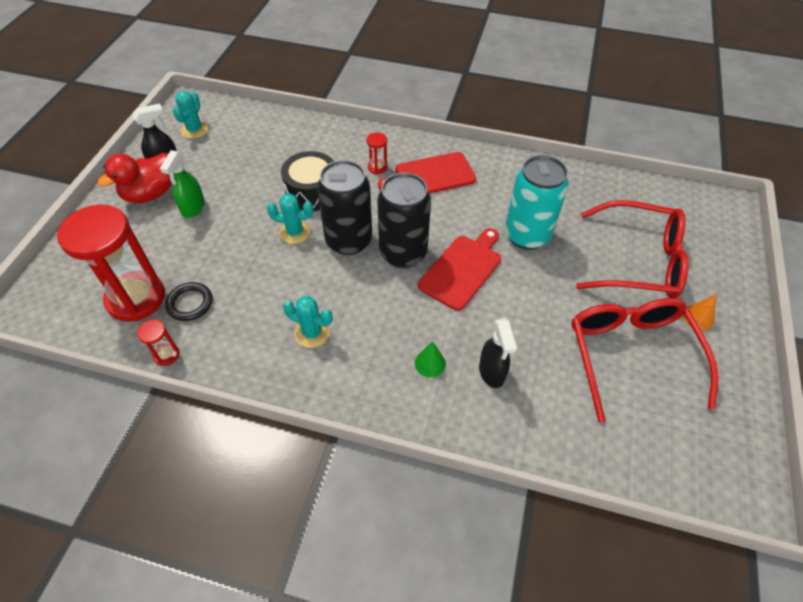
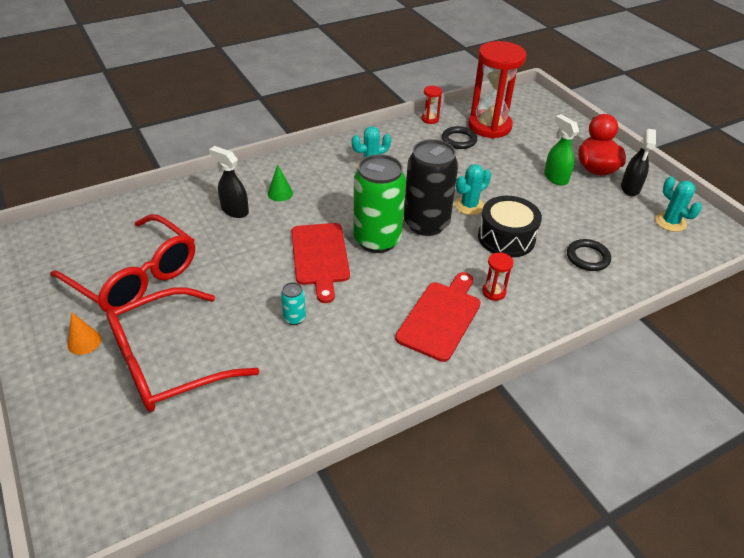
camera: 135 degrees right, 10 degrees down
(286, 147) = (587, 257): none -> black ring
(403, 253) = (377, 240): black can -> green can
(526, 235) = (294, 318): turquoise can -> turquoise can, size x0.42

